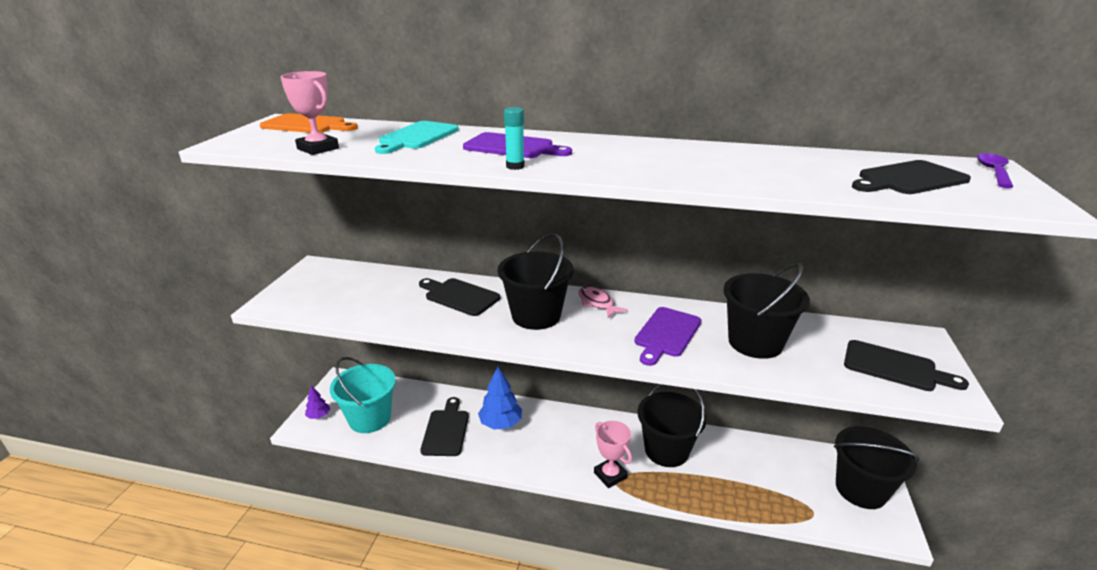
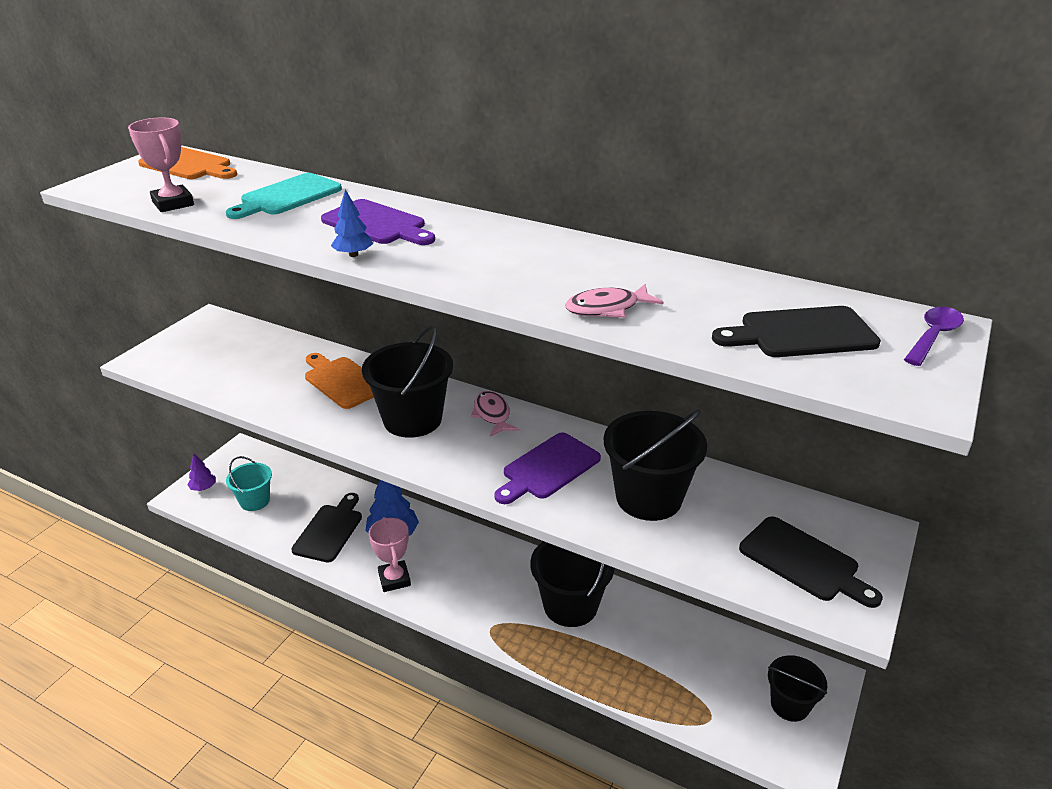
camera: 15 degrees right, 5 degrees up
(370, 418) = (254, 501): turquoise bucket -> turquoise bucket, size x0.61
(459, 296) = (342, 381): black cutting board -> orange cutting board
(515, 166) = (353, 255): turquoise glue stick -> blue tree
(610, 475) = (488, 620): pink trophy -> pink trophy (394, 579)
(755, 179) = (607, 308): none -> pink fish
(860, 489) = (789, 705): black bucket -> black bucket, size x0.61

